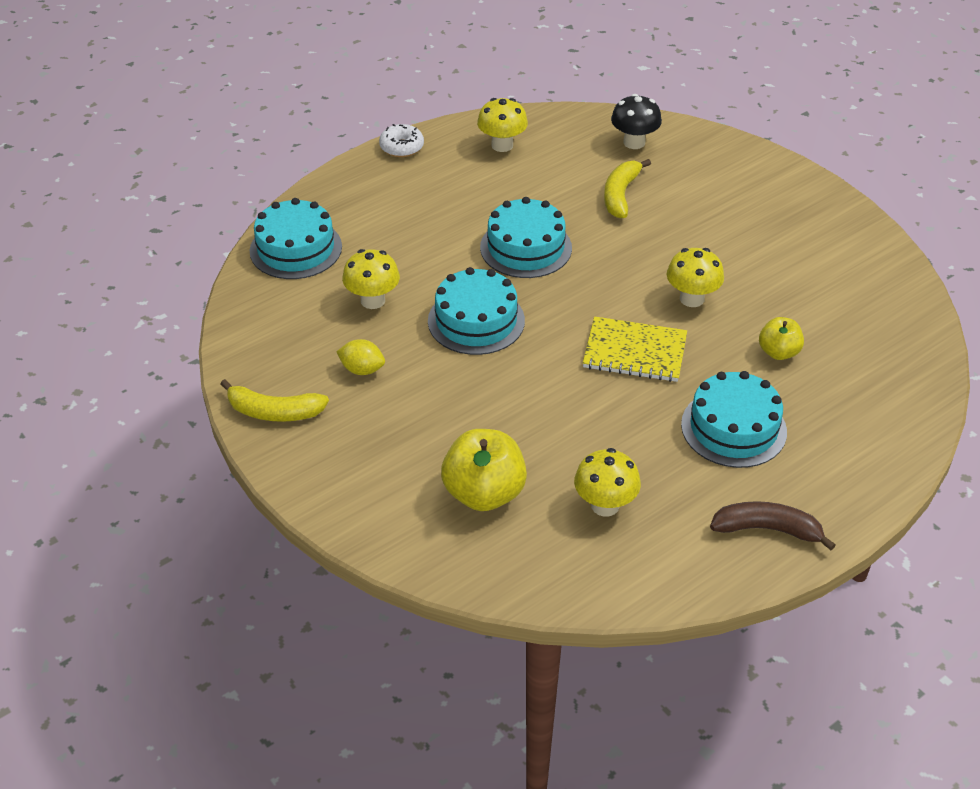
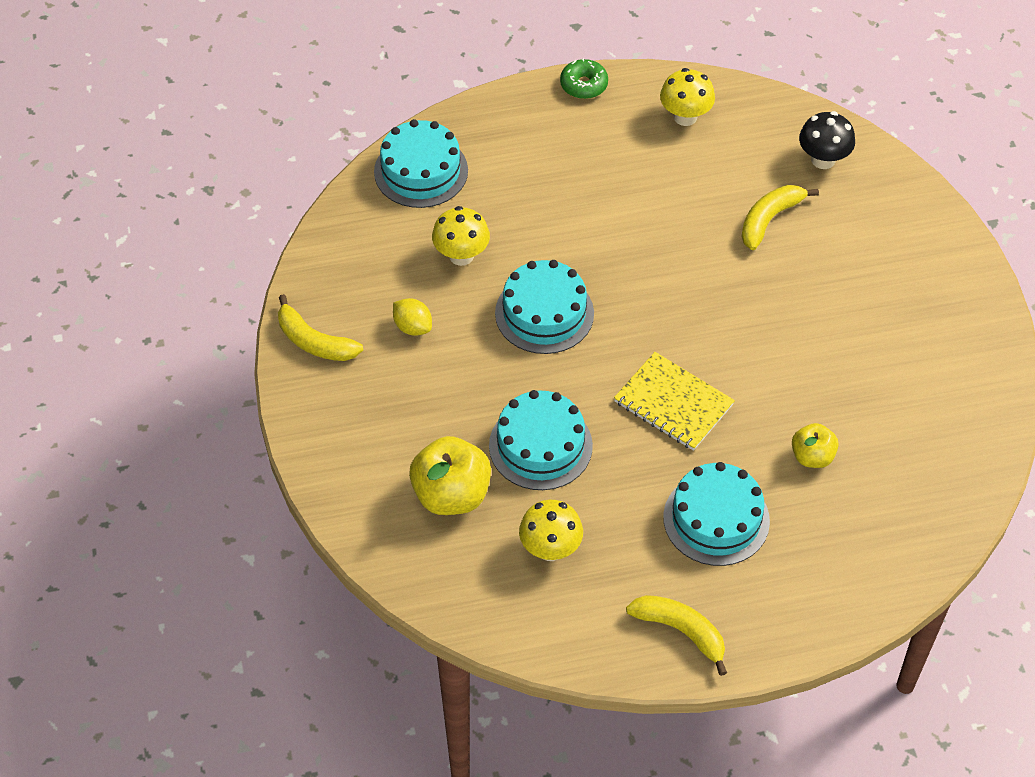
camera: 25 degrees right, 10 degrees up
(401, 147) = (583, 85): white donut -> green donut
(526, 247) = (638, 248): turquoise cake -> turquoise cake (540, 445)
(692, 299) = (765, 366): yellow mushroom -> none
(767, 530) = (681, 631): brown banana -> yellow banana

